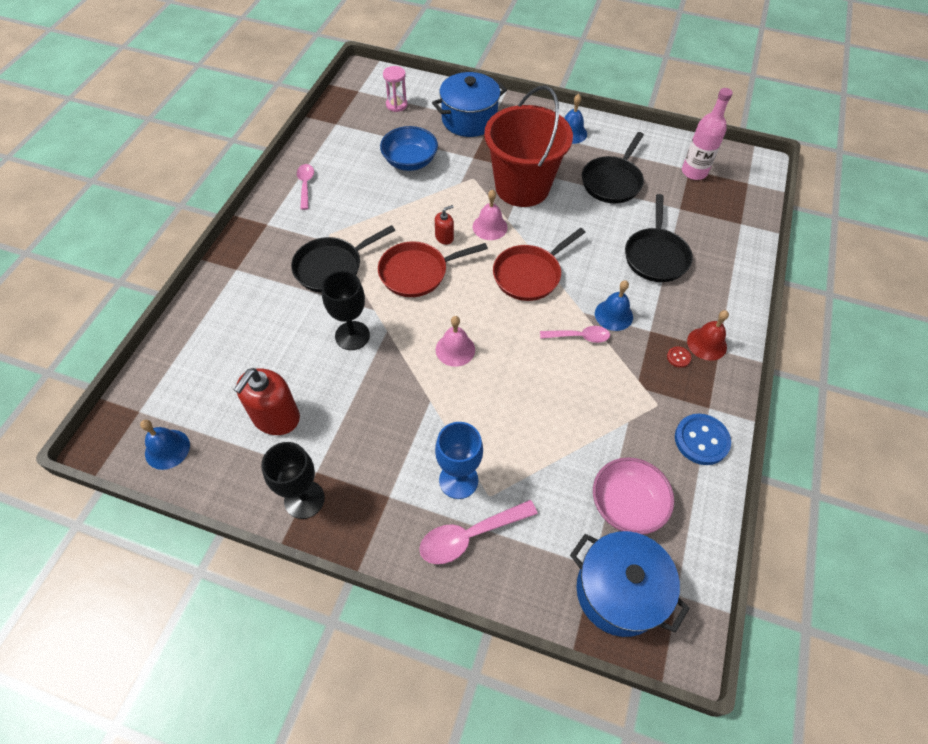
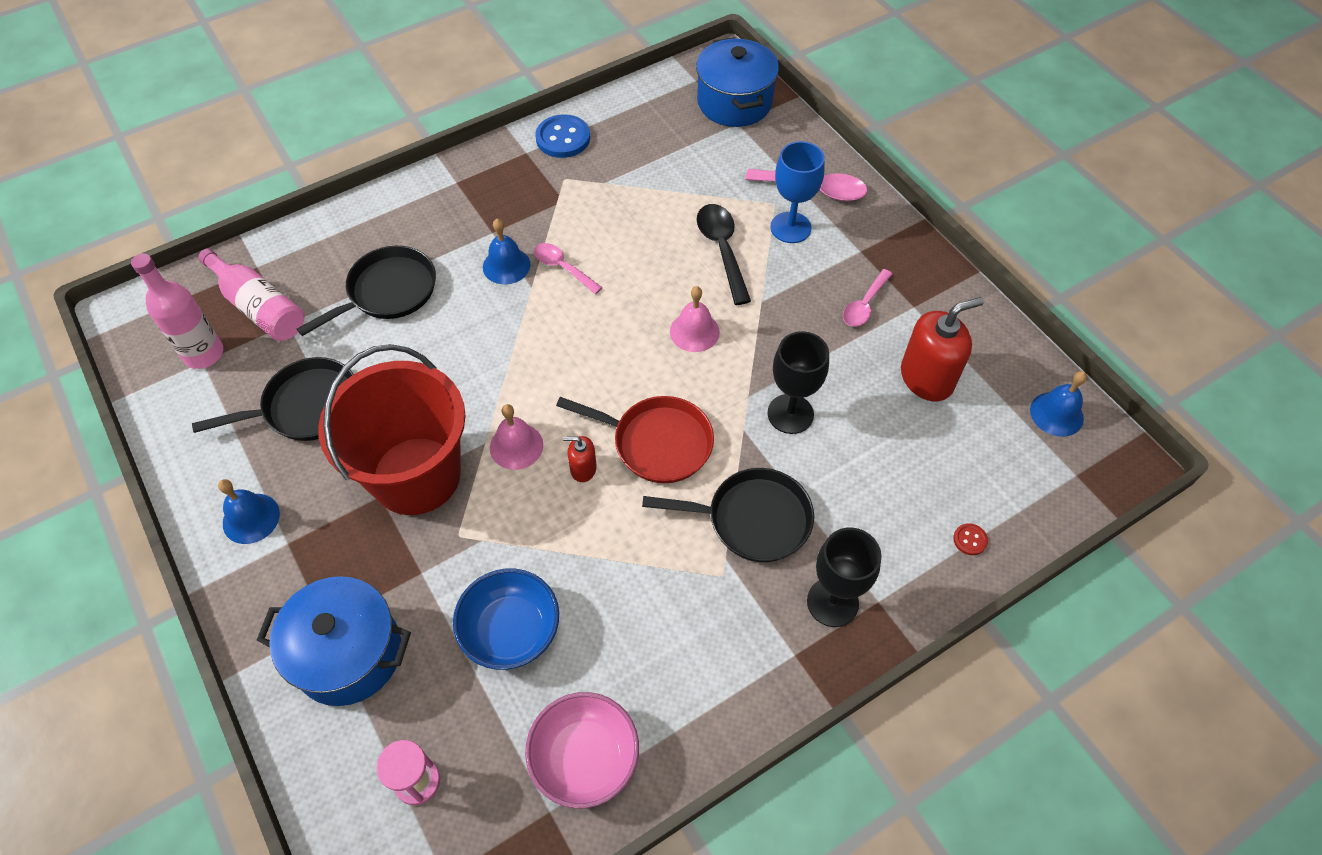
camera: 140 degrees left, 0 degrees up
(304, 499) = (938, 291): black goblet -> black goblet (832, 602)
(305, 185) = (693, 694): pink spoon -> pink spoon (864, 305)
(491, 423) = (722, 250): none -> black spoon
(529, 274) = (538, 358): red pan -> none
(627, 504) = (672, 138): pink bowl -> pink bowl (584, 757)
(678, 357) = (498, 198): red button -> red button (970, 540)
(705, 206) = (259, 307): none -> pink bottle
(707, 344) = (459, 192): red bell -> none

